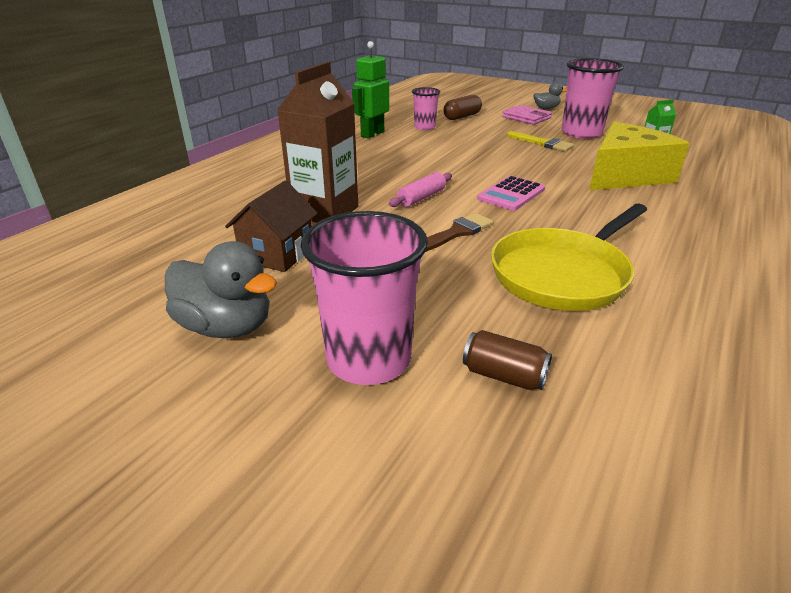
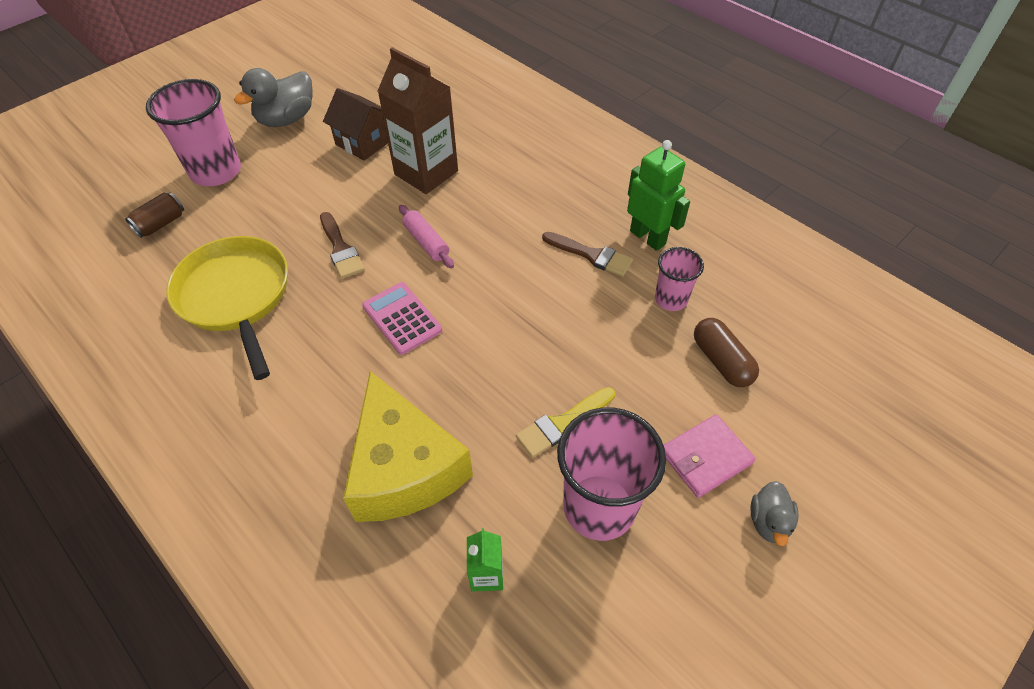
camera: 105 degrees right, 20 degrees up
(399, 146) = (591, 255): none -> brown brush

